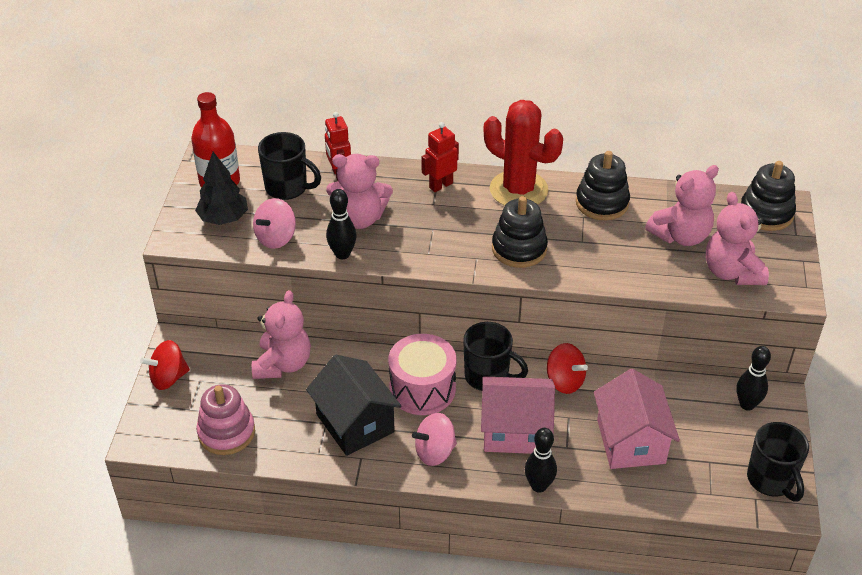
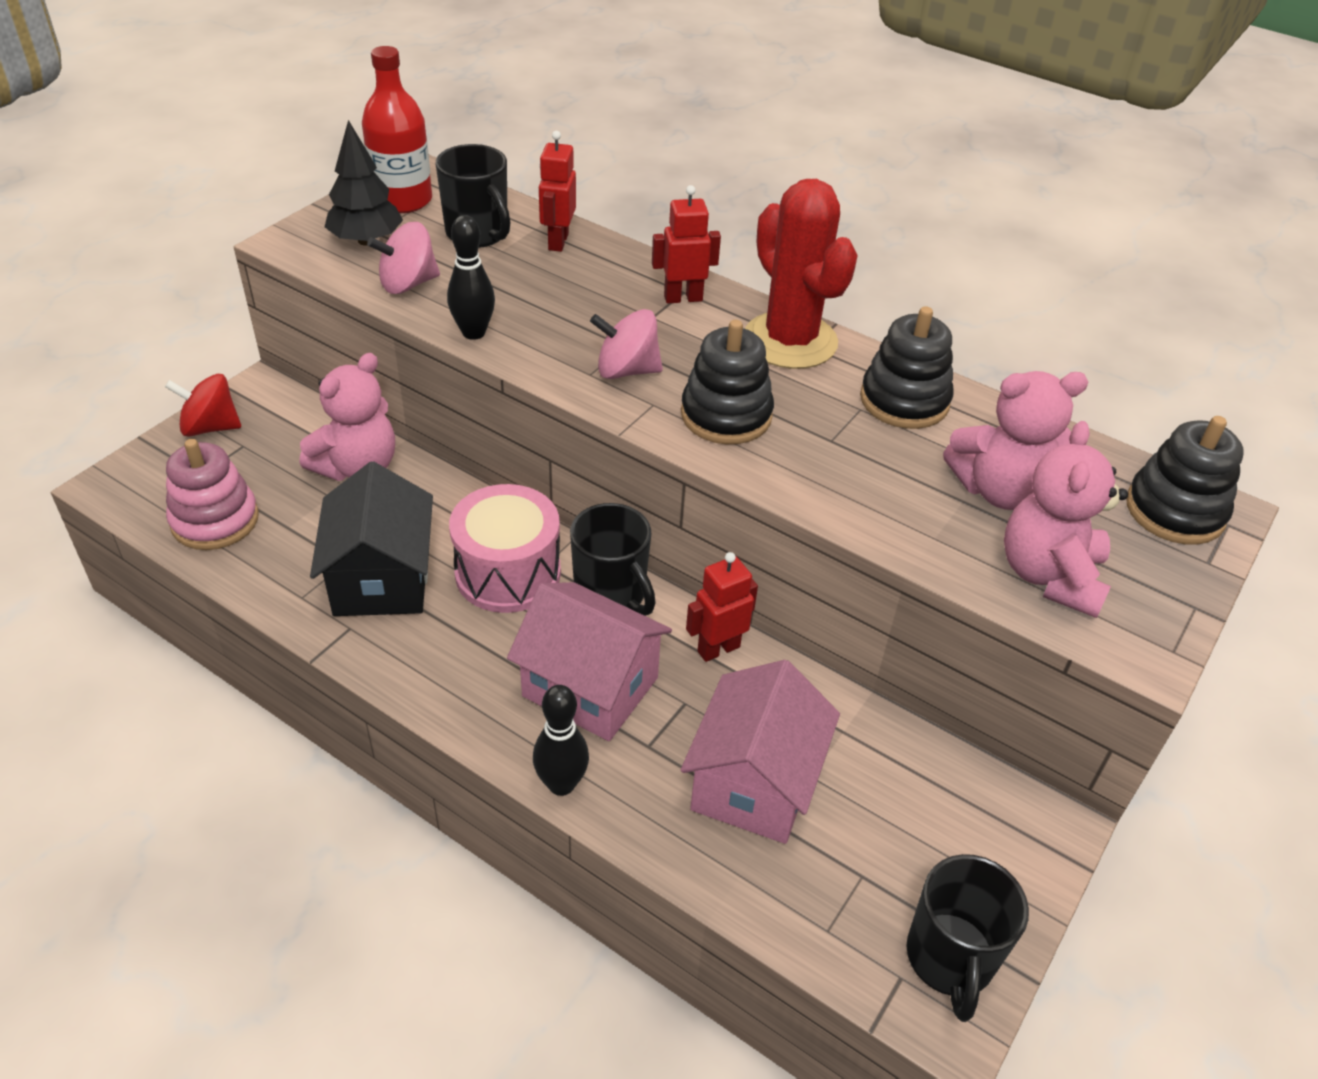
camera: 25 degrees right, 0 degrees up
(360, 218) = (537, 299): pink teddy bear -> none
(435, 452) = (454, 665): pink spinning top -> pink spinning top (626, 370)
(564, 381) = (718, 649): red spinning top -> red robot
(747, 404) = (990, 812): black bowling pin -> none

